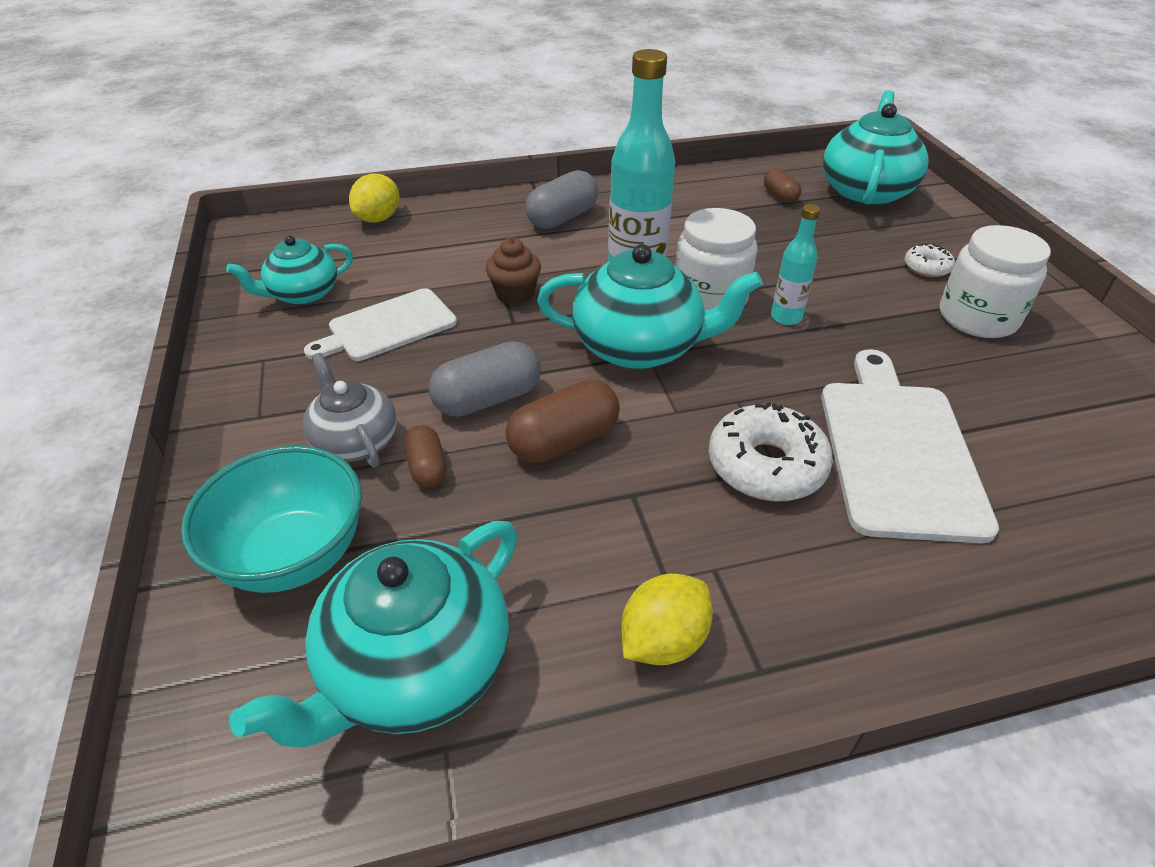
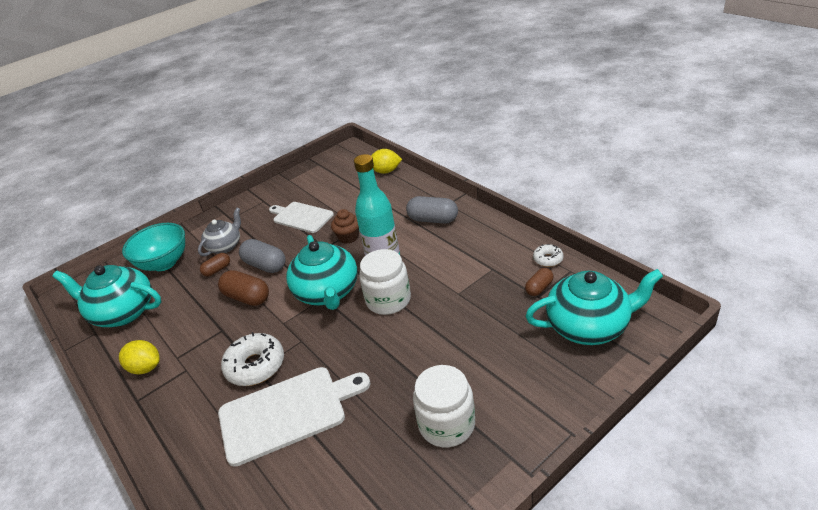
camera: 70 degrees right, 5 degrees down
(303, 294) = (311, 186): turquoise teapot -> none
(786, 317) = (388, 335): turquoise bottle -> none
(927, 267) = (496, 384): white donut -> white donut (548, 259)

